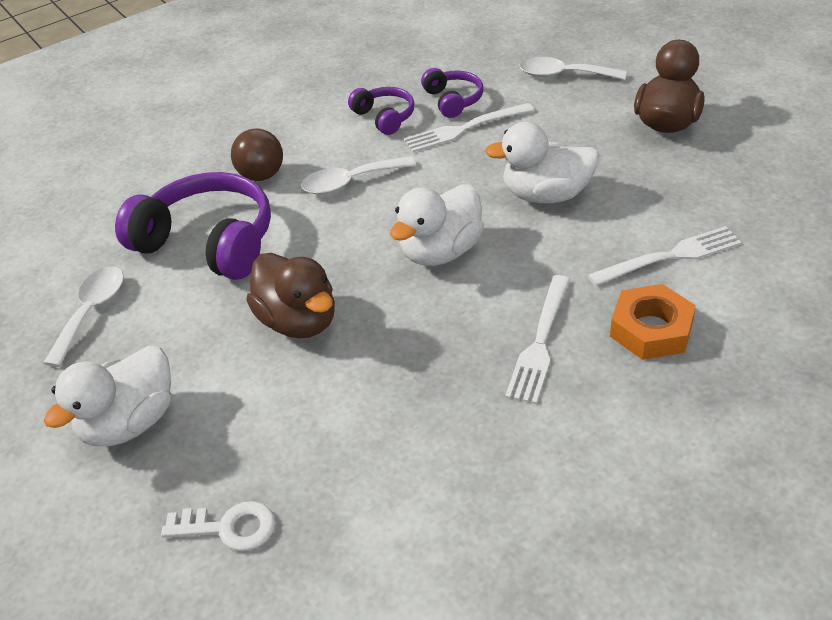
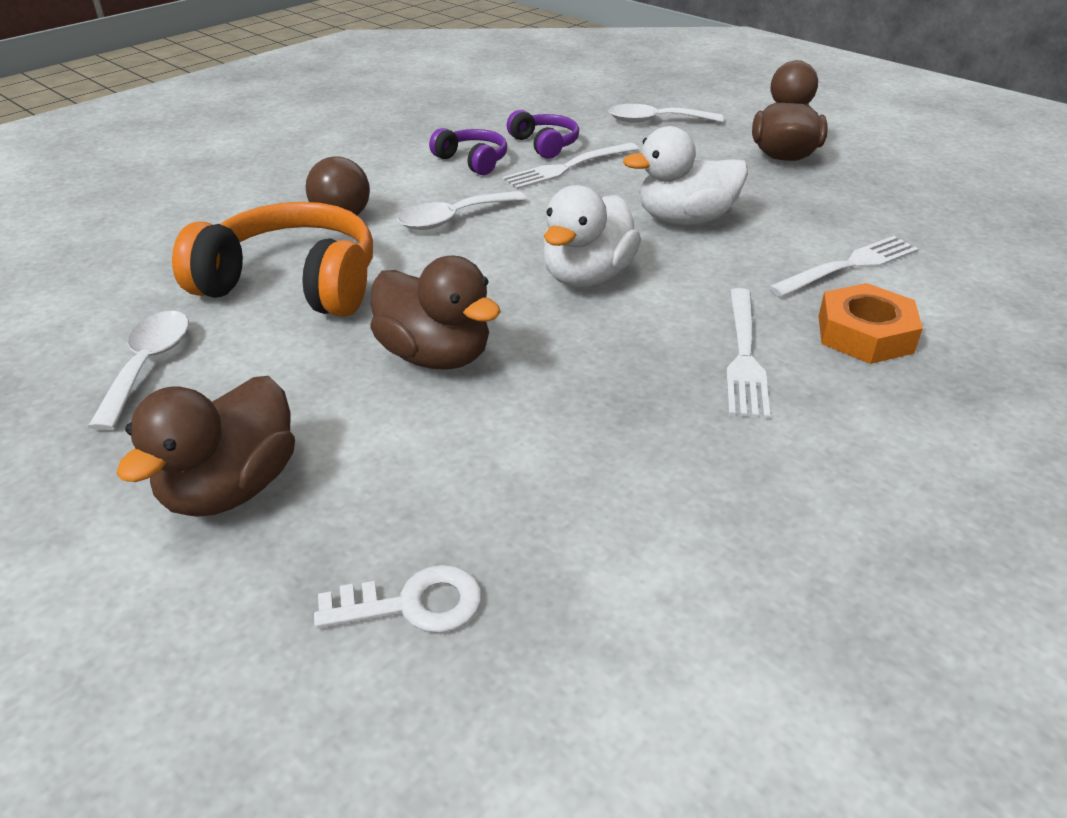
camera: 15 degrees left, 5 degrees down
(129, 423) = (231, 488): white duck -> brown duck
(208, 242) = (292, 284): purple headphones -> orange headphones

